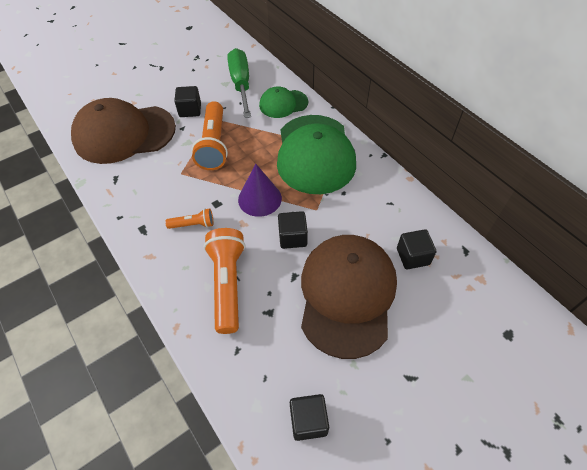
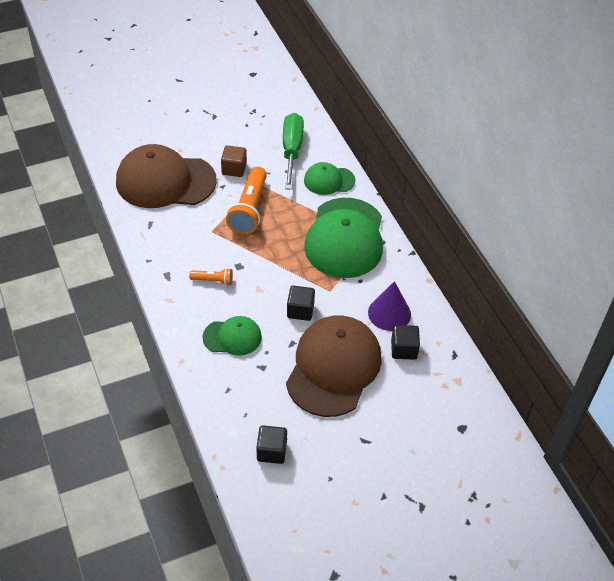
camera: 10 degrees right, 5 degrees down
(190, 110) = (234, 169): black cube -> brown cube
(228, 284) = (232, 337): orange flashlight -> green cap
(259, 199) = (280, 270): purple cone -> purple cone (389, 313)

